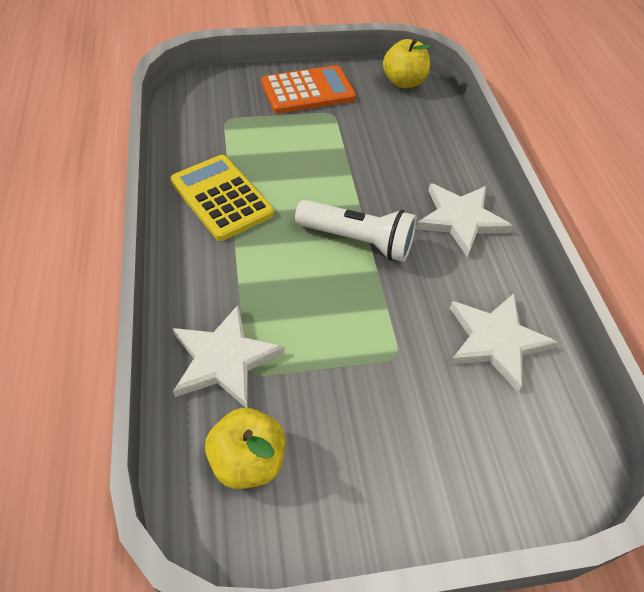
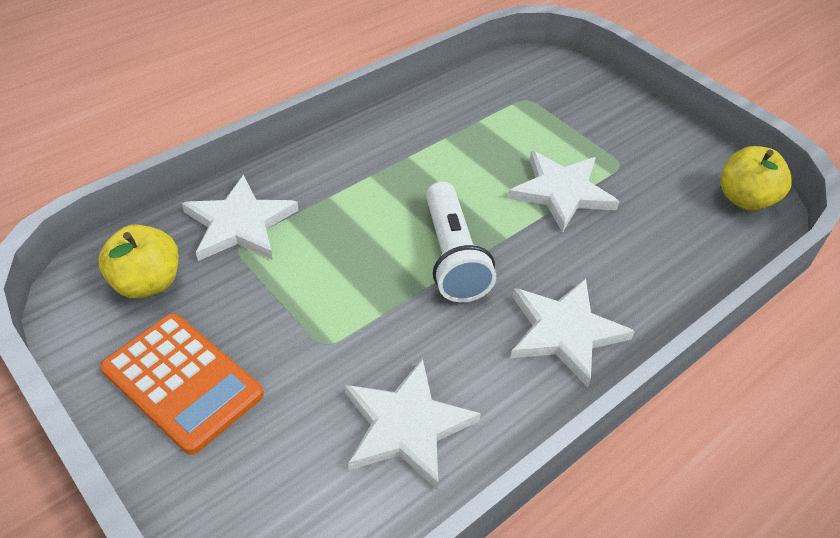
camera: 60 degrees right, 5 degrees down
(221, 198) = (421, 141): yellow calculator -> none
(308, 91) = (634, 133): orange calculator -> orange calculator (182, 382)
(337, 154) = (561, 192): none -> white star

